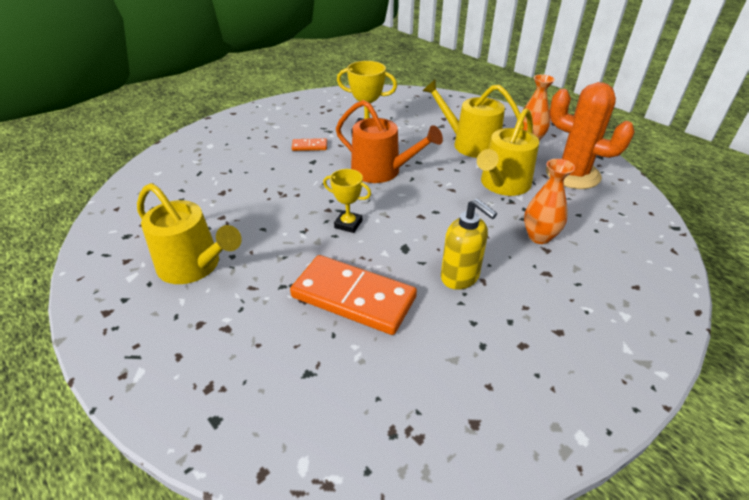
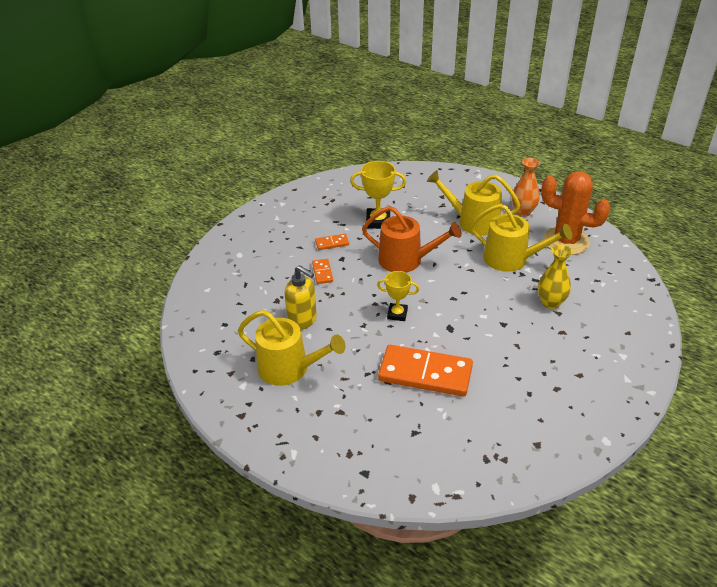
camera: 10 degrees left, 0 degrees up
(285, 172) = (322, 272): none -> orange domino
(460, 277) = (499, 345): yellow soap dispenser -> yellow soap dispenser (303, 320)
(503, 184) = (511, 259): yellow watering can -> yellow watering can turned 90 degrees counterclockwise
(539, 237) = (550, 302): orange vase -> yellow vase

